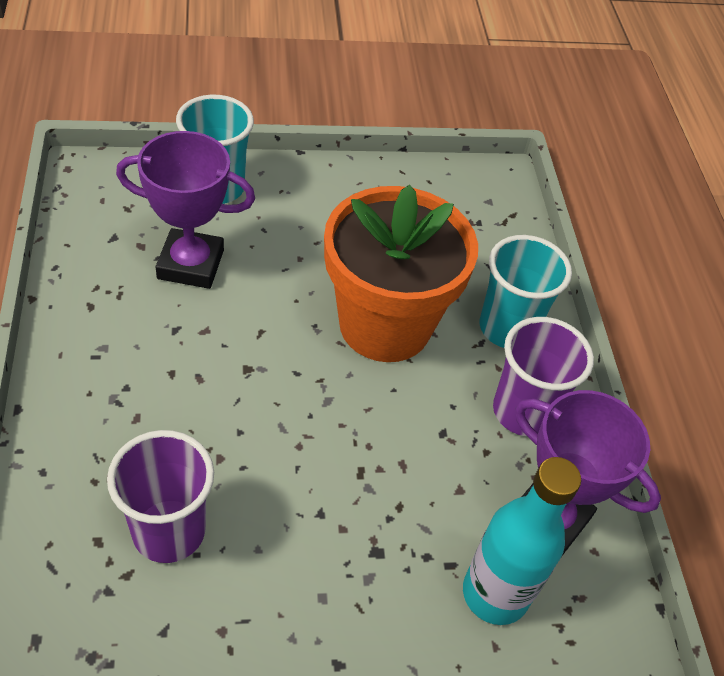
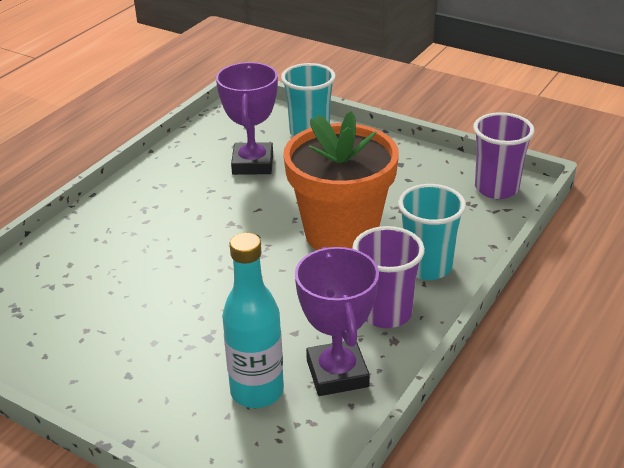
camera: 45 degrees right, 15 degrees down
(169, 531) = (107, 275): purple cup -> purple cup (496, 188)
(190, 264) = (252, 164): purple trophy -> purple trophy turned 45 degrees clockwise

